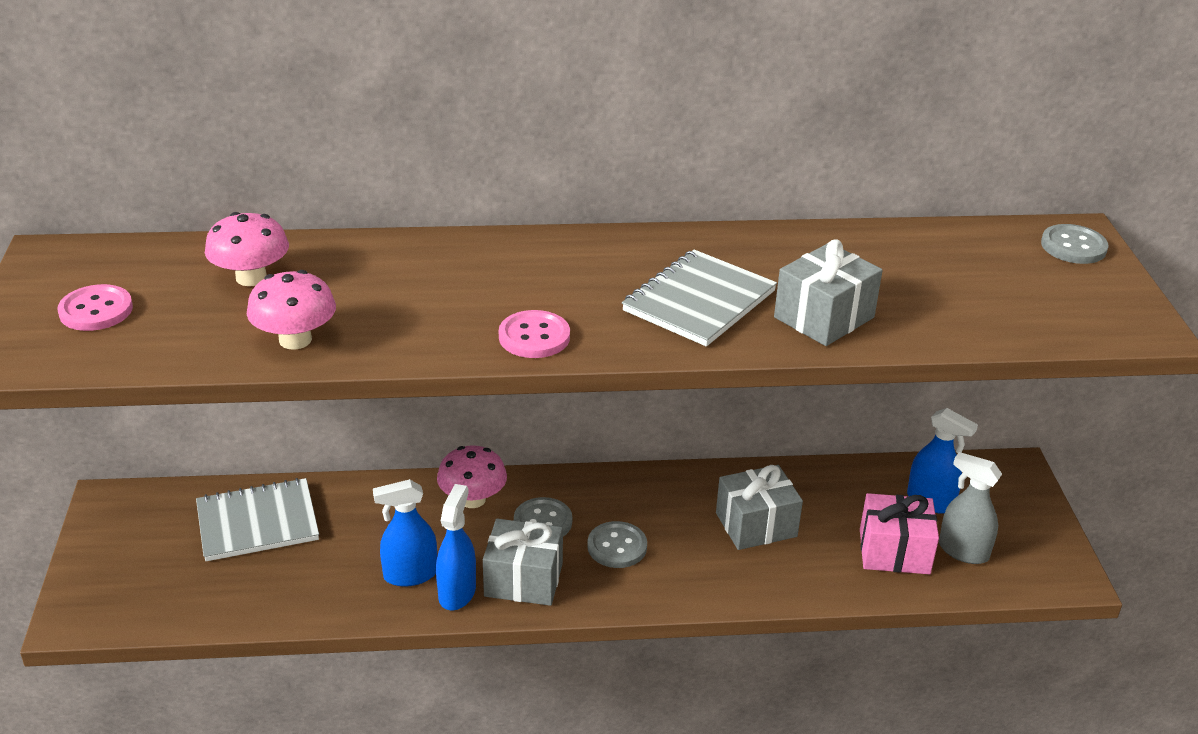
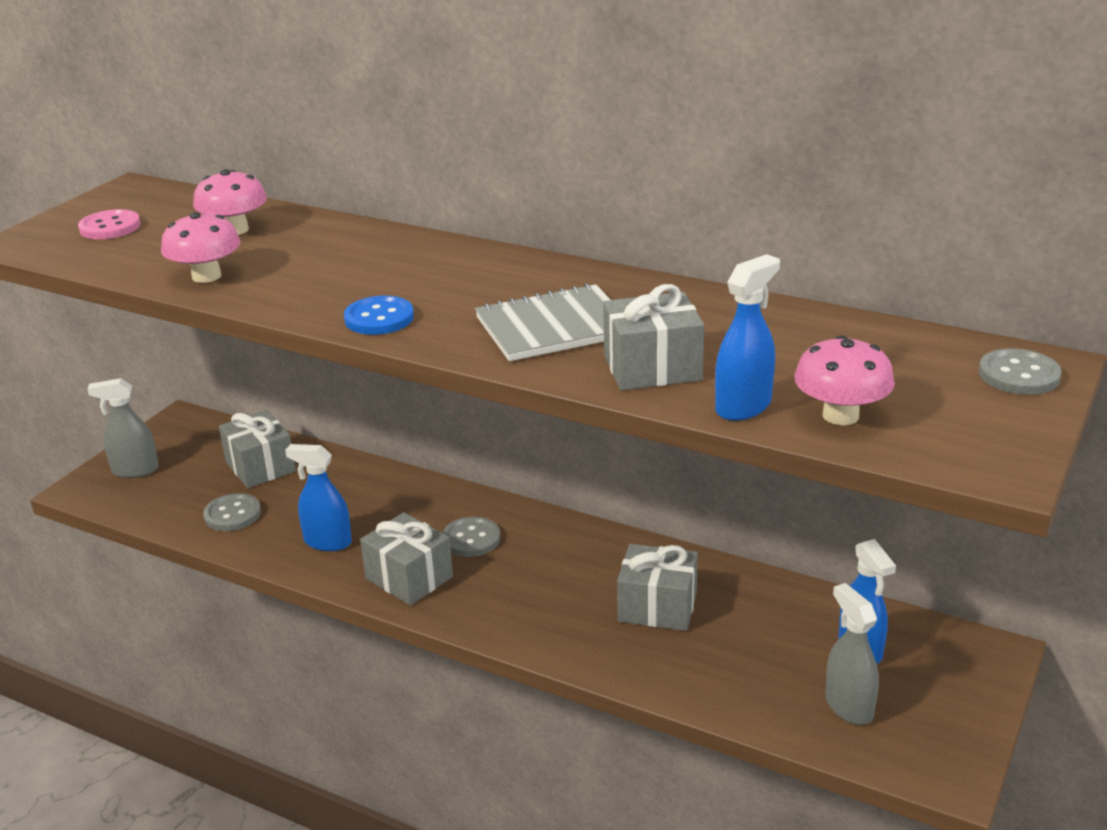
camera: 35 degrees right, 5 degrees down
(117, 575) = (135, 470): none -> grey spray bottle
(257, 523) = (260, 467): grey notebook -> grey gift
(457, 592) = (348, 568): blue spray bottle -> blue spray bottle (743, 406)
(472, 499) = (433, 503): pink mushroom -> pink mushroom (840, 415)
(534, 337) = (379, 318): pink button -> blue button
(617, 547) = (512, 580): grey button -> grey button (232, 514)
(894, 551) = (772, 679): pink gift -> none

